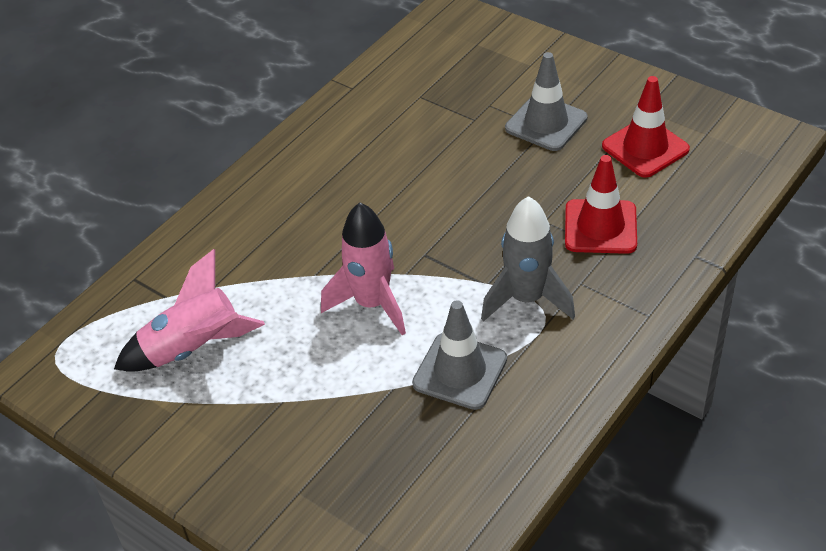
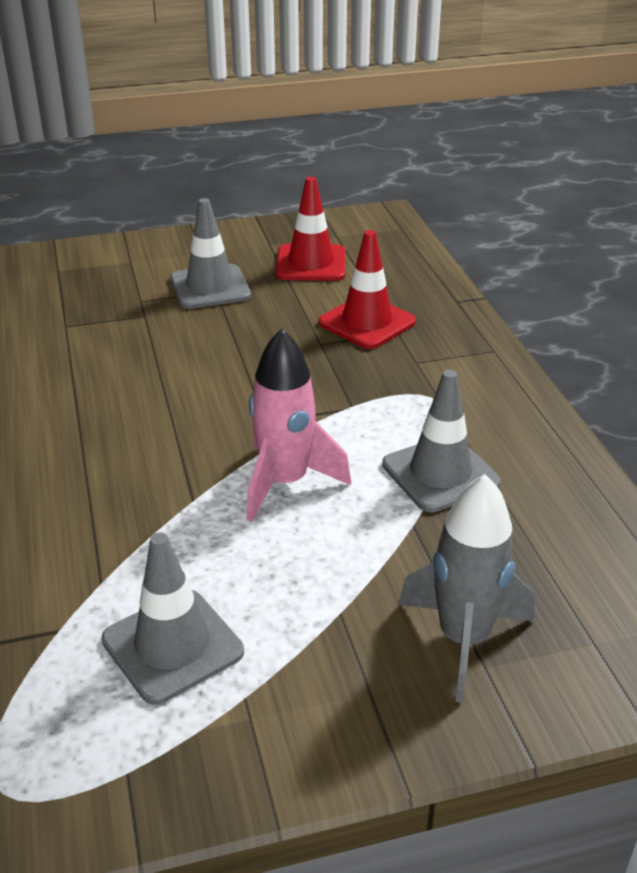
camera: 55 degrees left, 10 degrees down
(194, 348) = (172, 646): pink rocket -> grey traffic cone
(527, 299) = (399, 395): grey rocket -> grey rocket (463, 639)

